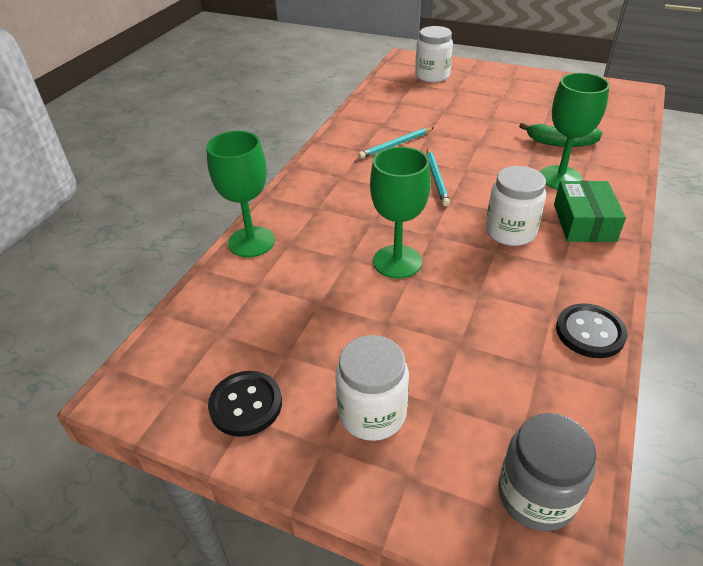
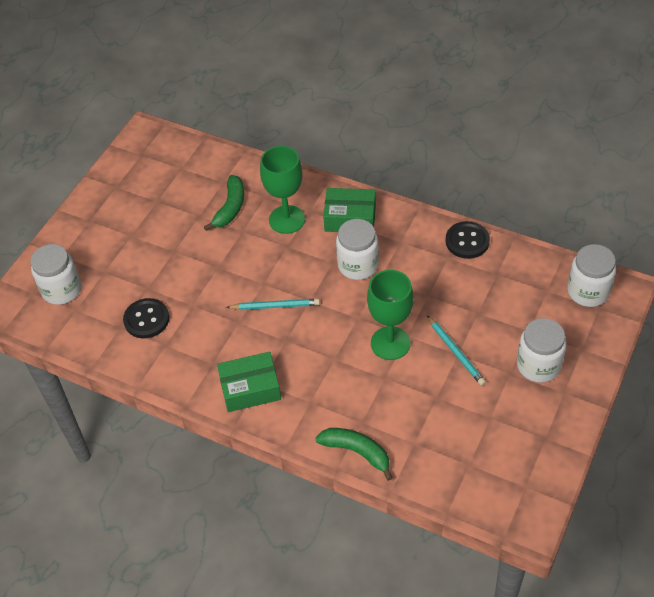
camera: 85 degrees left, 10 degrees up
(246, 405) = (535, 439): black button -> black button (146, 319)
(251, 242) = (357, 452): green goblet -> green banana
(333, 171) = (250, 388): none -> green box
(396, 145) = (209, 334): turquoise pencil -> turquoise pencil (455, 352)
(536, 495) = (588, 291): grey jar -> white jar

